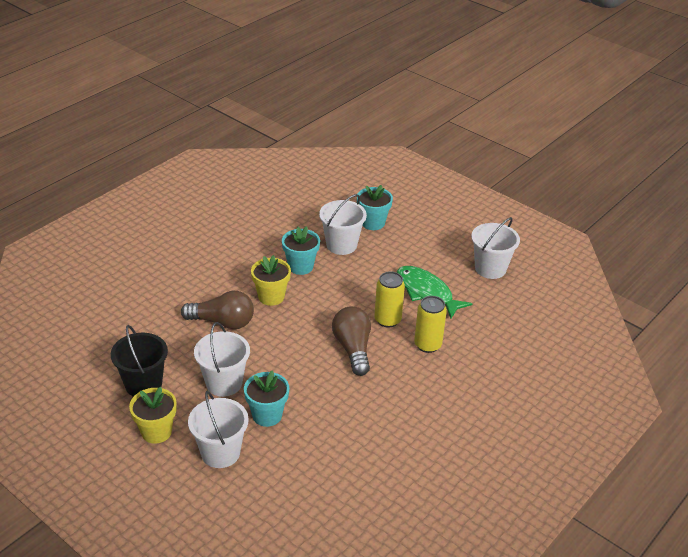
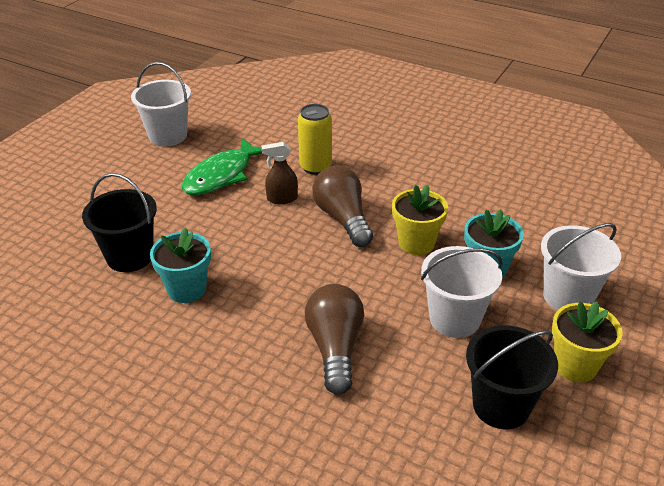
camera: 100 degrees left, 0 degrees up
(271, 297) = (263, 307): yellow flower pot -> yellow flower pot (416, 243)
(341, 245) = (130, 256): white bucket -> black bucket
(353, 349) = (343, 218): brown light bulb -> brown light bulb turned 90 degrees clockwise
(373, 223) = (73, 234): turquoise flower pot -> none
(387, 320) = (282, 199): yellow can -> brown spray bottle

